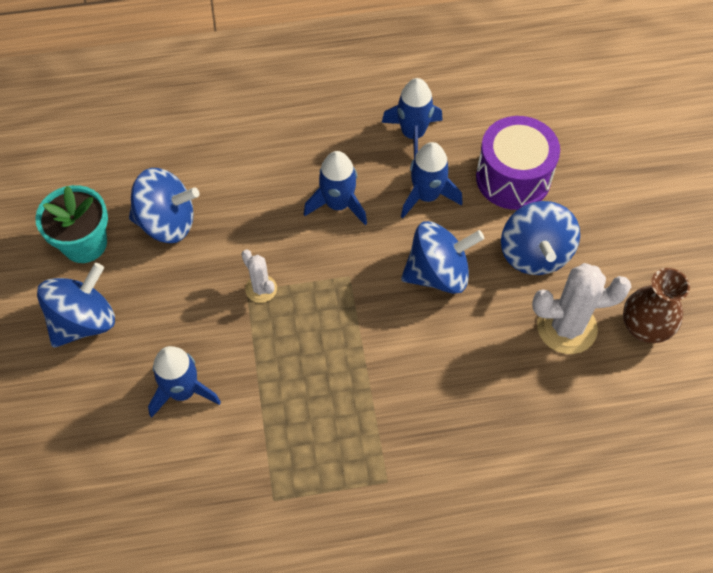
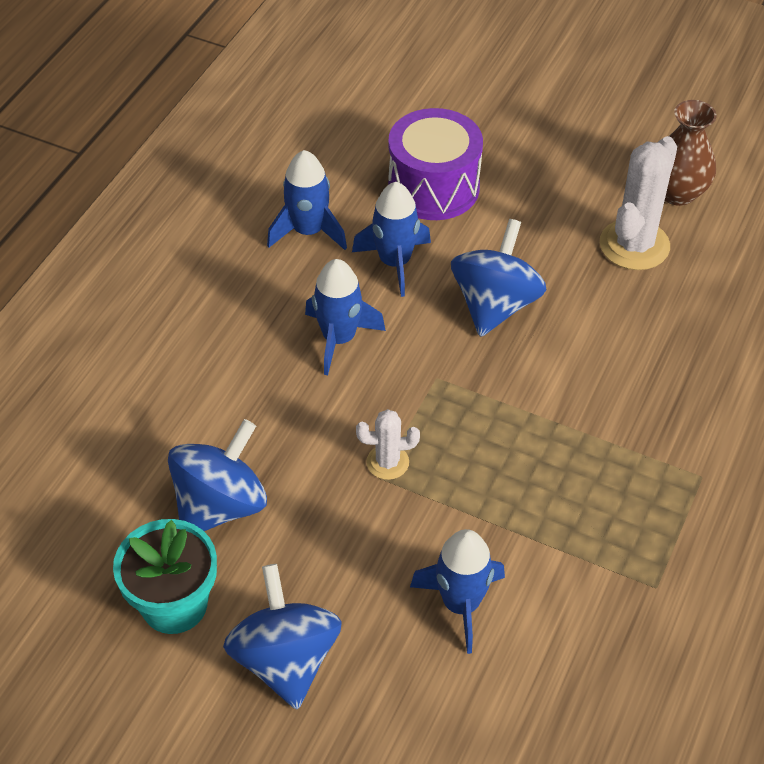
camera: 55 degrees left, 10 degrees down
(534, 254) = (534, 221): blue spinning top -> none

